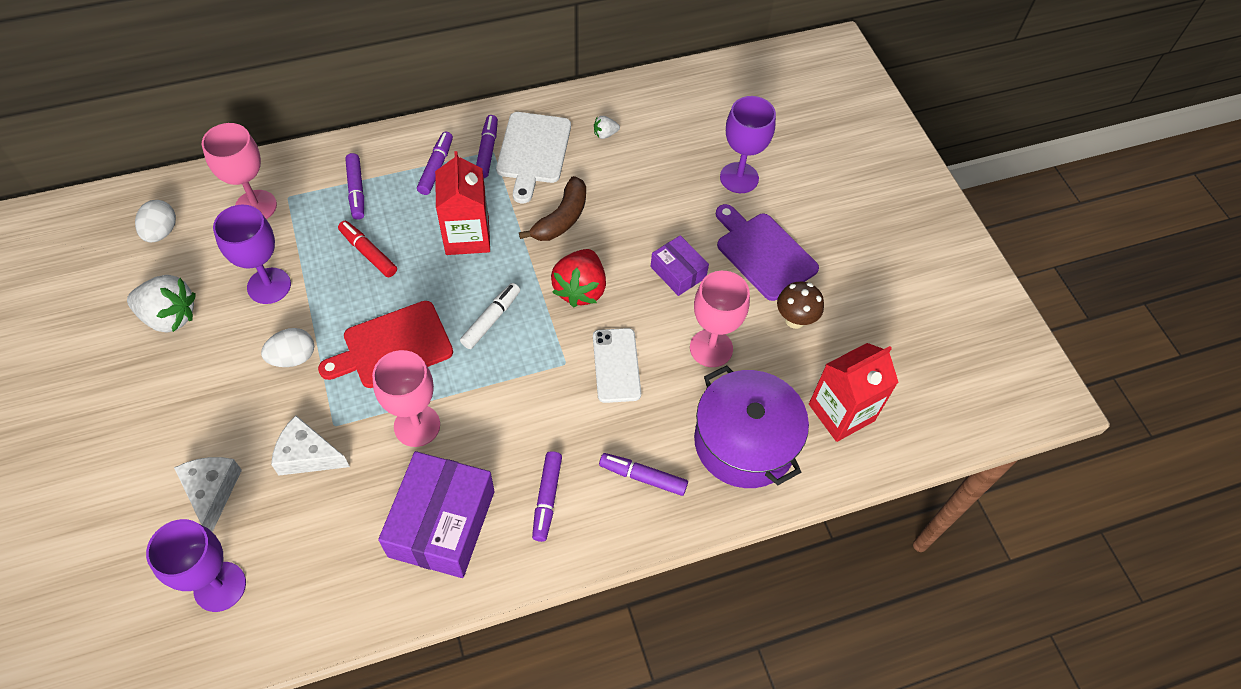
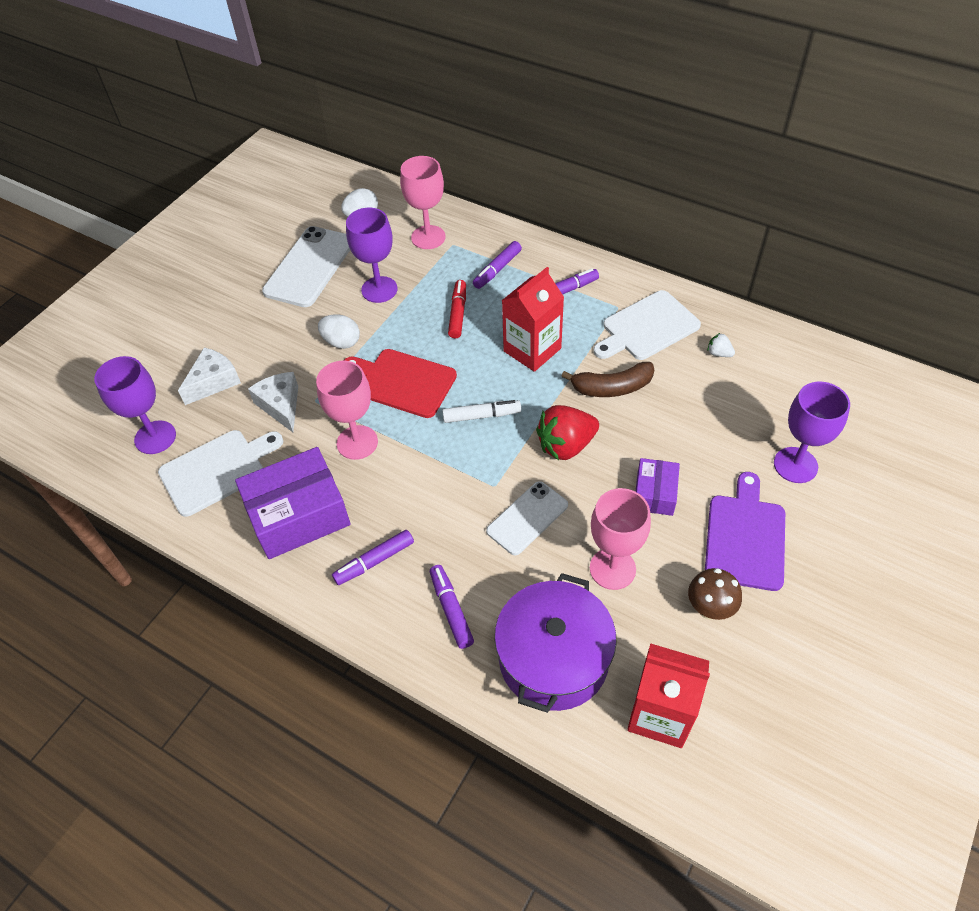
camera: 55 degrees right, 5 degrees down
(170, 316) = (309, 267): white strawberry -> white phone
(321, 557) = (217, 470): none -> white cutting board
(487, 151) = (614, 304): purple marker -> none

